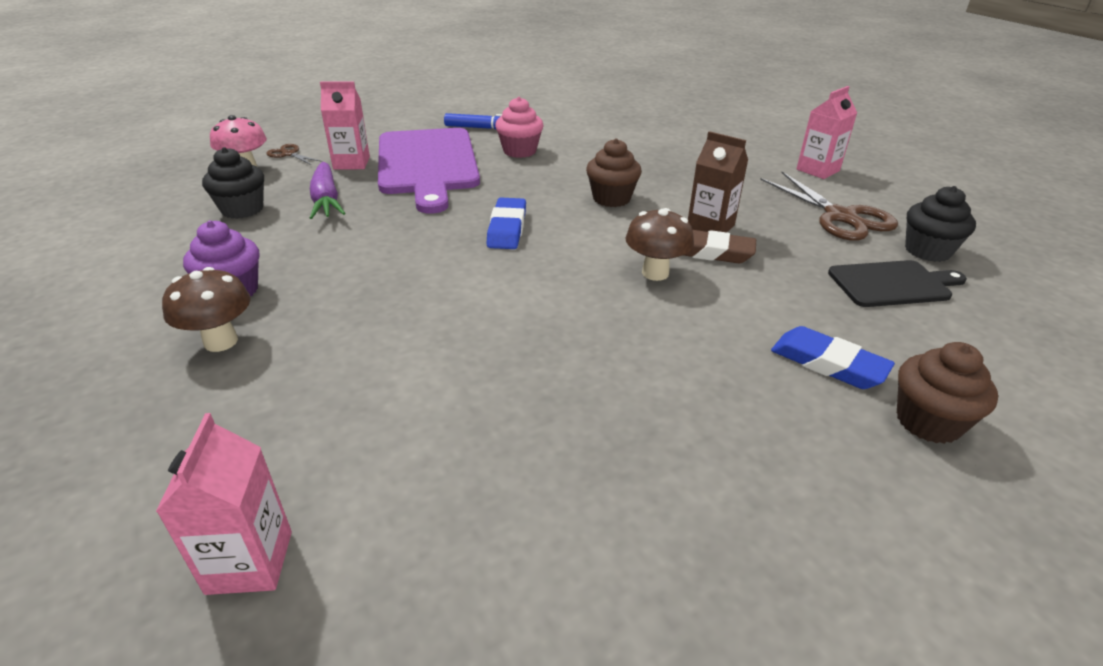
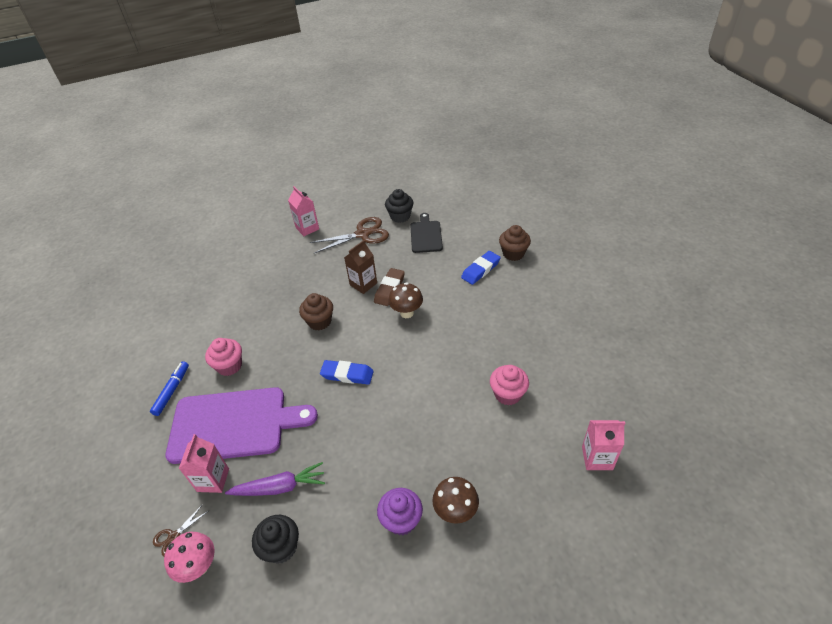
camera: 80 degrees left, 10 degrees up
(457, 406) = (507, 394): none -> pink cupcake

